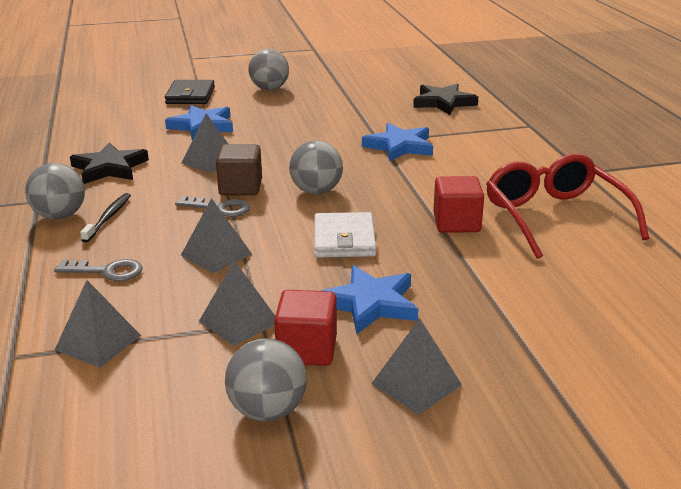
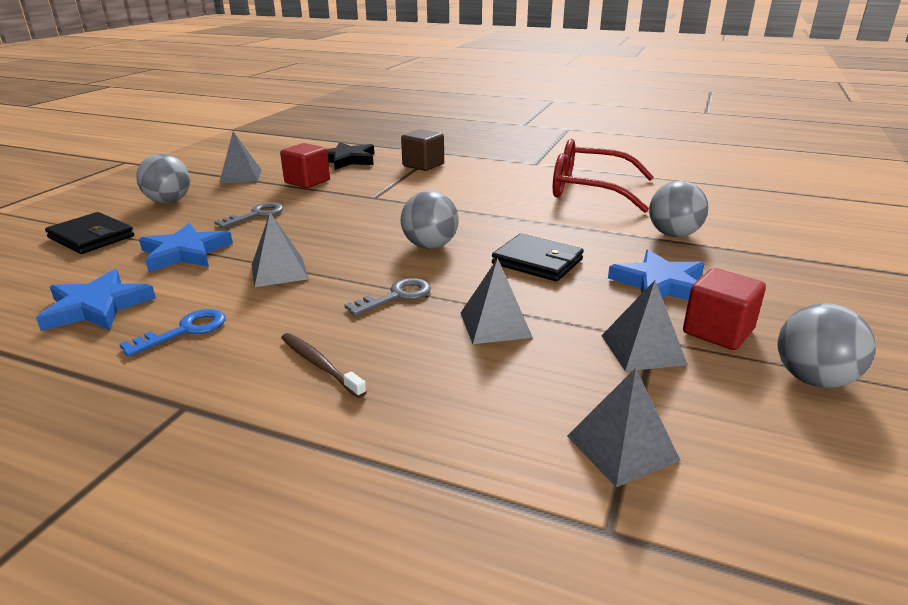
camera: 55 degrees left, 0 degrees up
(60, 216) = (261, 398): grey ball -> grey ball (673, 234)
(107, 271) = (457, 400): grey key -> grey key (256, 215)
(108, 217) = (320, 365): black toothbrush -> brown toothbrush
(109, 168) = (185, 331): black star -> blue key
(240, 187) = (367, 274): brown cube -> brown cube (423, 165)
(344, 239) = (537, 262): white wallet -> black wallet
(399, 146) = (398, 195): blue star -> blue star (97, 307)
(416, 384) = (797, 304): grey pyramid -> grey pyramid (240, 176)
(456, 223) = (561, 218): red cube -> red cube (307, 181)

